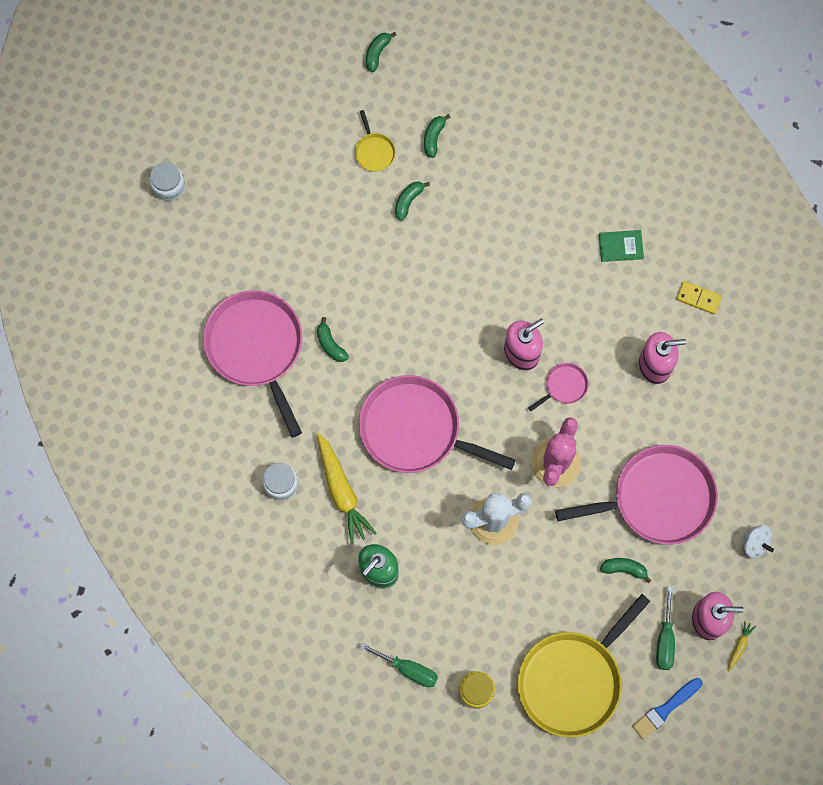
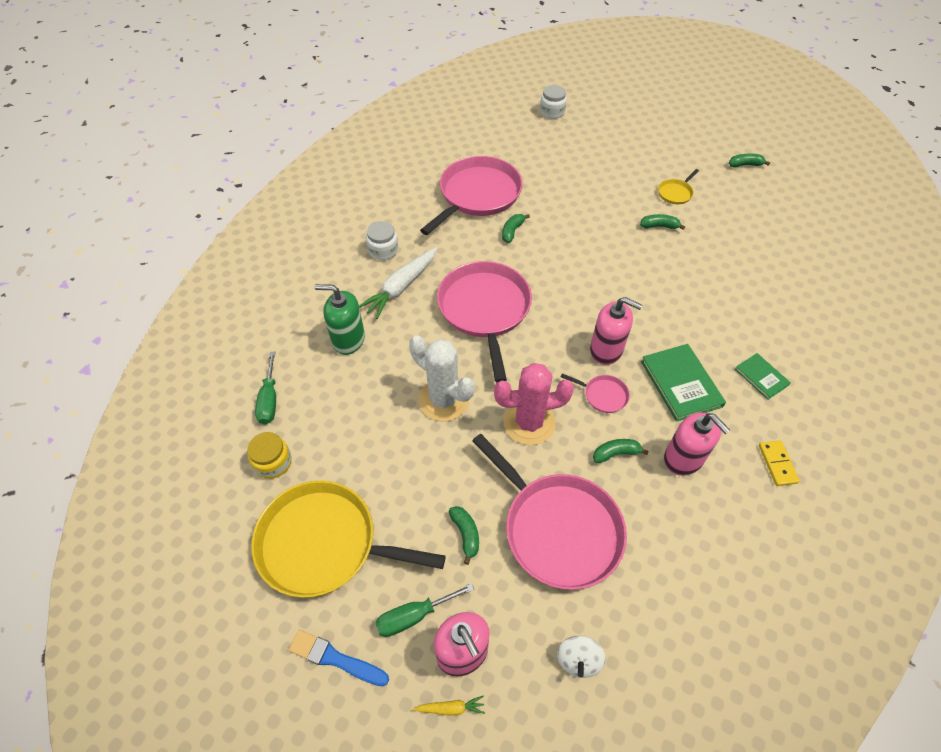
camera: 60 degrees right, 20 degrees down
(341, 491) = (401, 287): yellow carrot -> white carrot
(433, 138) = (720, 219): green banana -> green banana (615, 453)
(589, 315) = (681, 384): none -> green book

